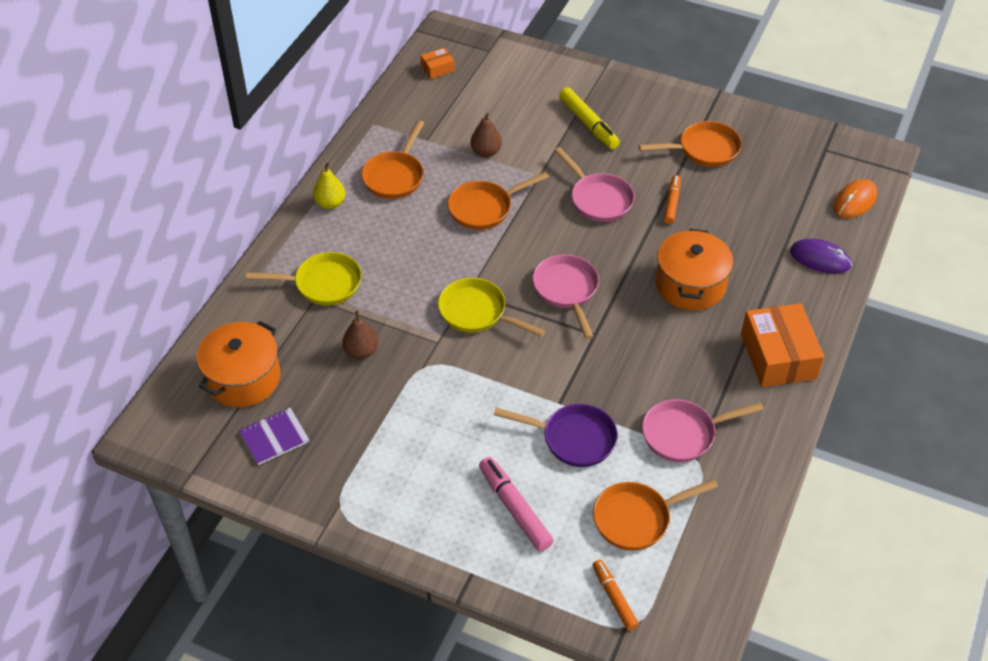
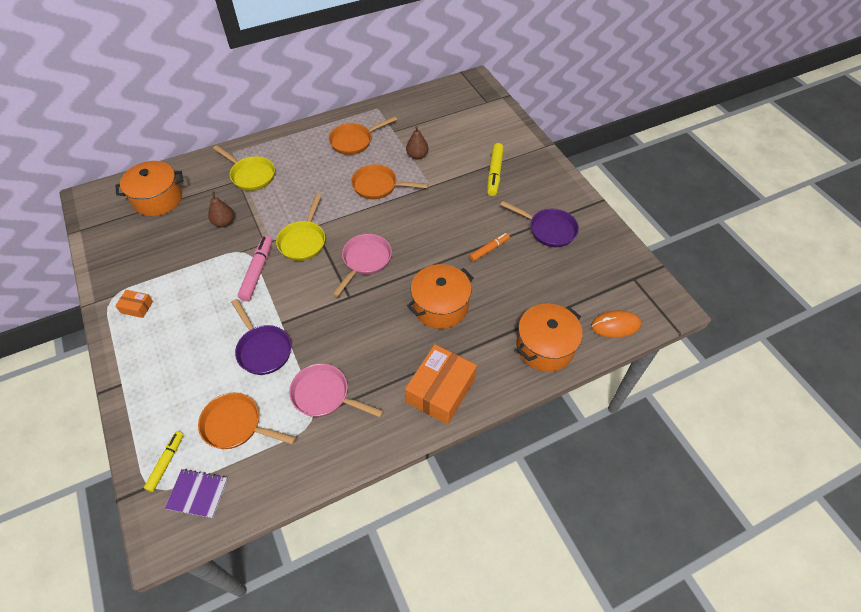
camera: 40 degrees right, 5 degrees up
(274, 437) = (133, 238): purple notebook -> purple notebook (197, 494)
(330, 203) = (306, 136): yellow pear -> none
(437, 68) = (446, 97): orange box -> orange box (137, 307)
(477, 313) = (303, 241): yellow pan -> yellow pan turned 150 degrees counterclockwise
(514, 508) = (185, 365): pink marker -> pink marker (257, 271)
(598, 199) = (447, 220): pink pan -> none
(614, 598) = (166, 462): orange marker -> yellow marker
(704, 150) = (548, 229): orange pan -> purple pan
(820, 258) = (545, 347): purple mouse -> orange pot

